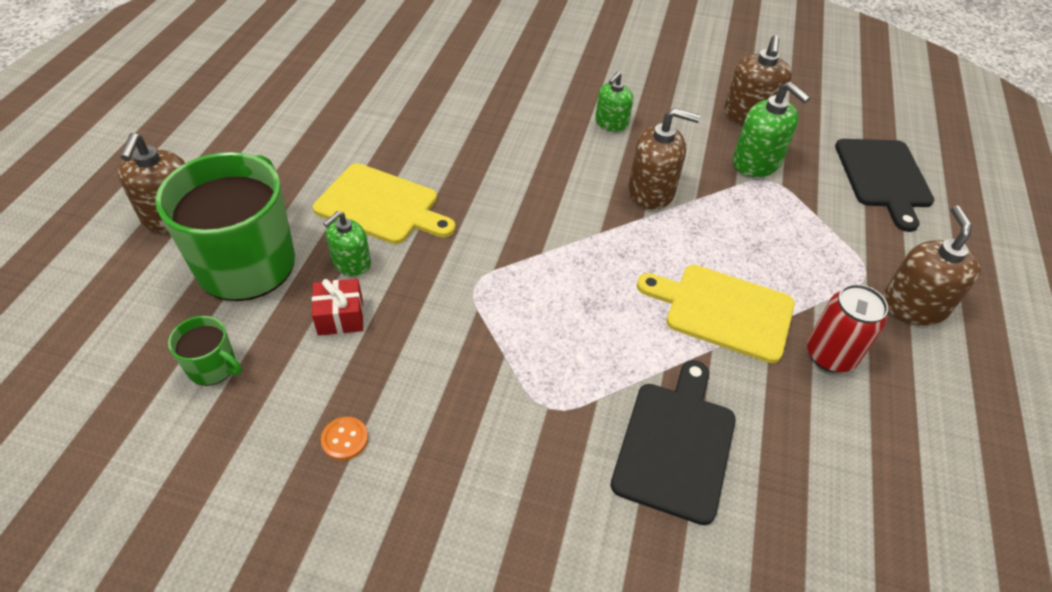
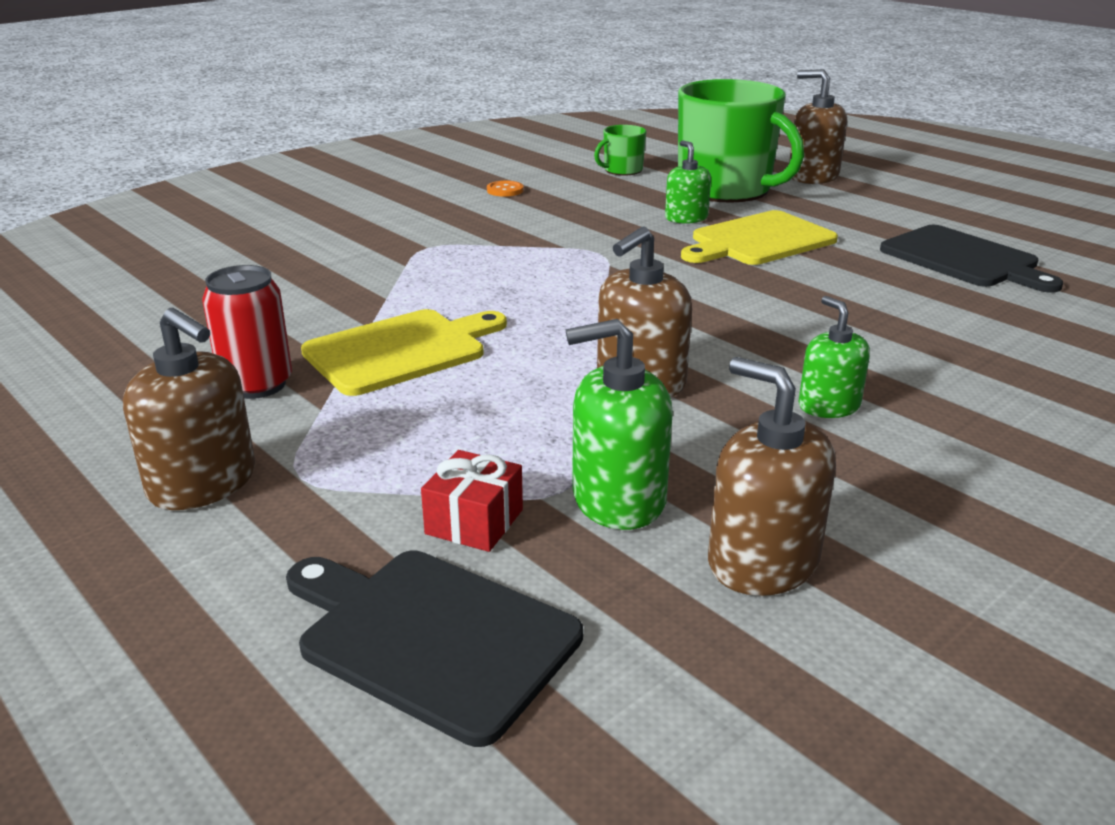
camera: 125 degrees right, 20 degrees down
(340, 317) = (624, 205): red gift -> red gift (474, 522)
(676, 444) = (317, 279): black cutting board -> black cutting board (963, 259)

